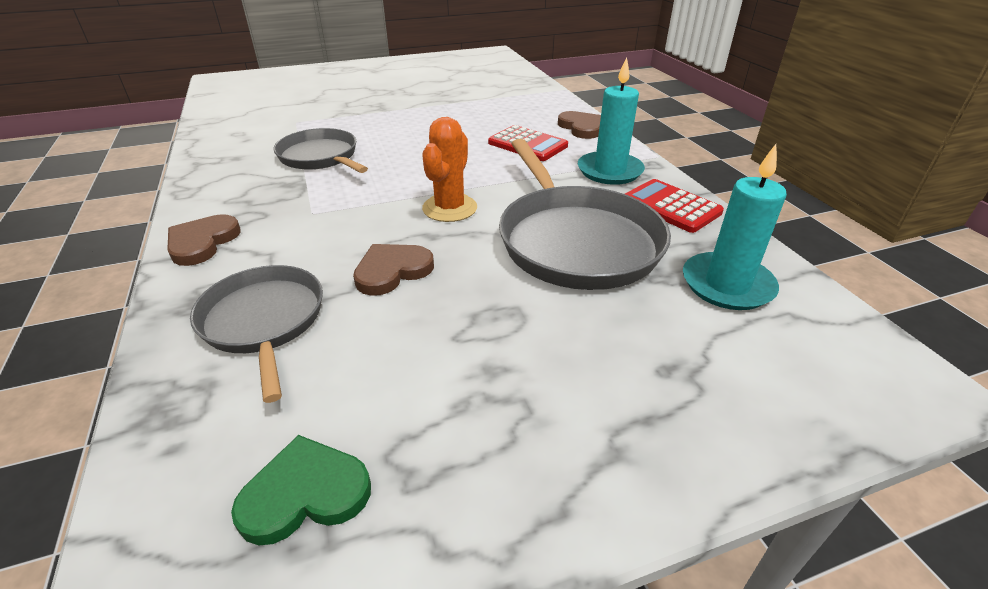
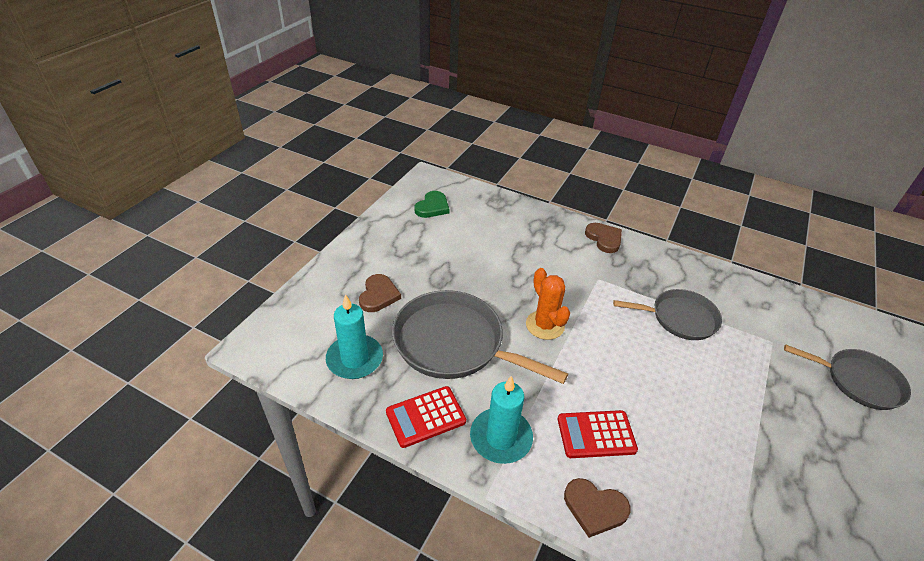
camera: 135 degrees right, 5 degrees up
(264, 321) = (519, 230): grey pan -> grey pan (858, 381)
(392, 271) = (511, 273): brown heart -> brown heart (378, 295)
(670, 207) = (426, 417): red calculator -> red calculator turned 150 degrees clockwise

